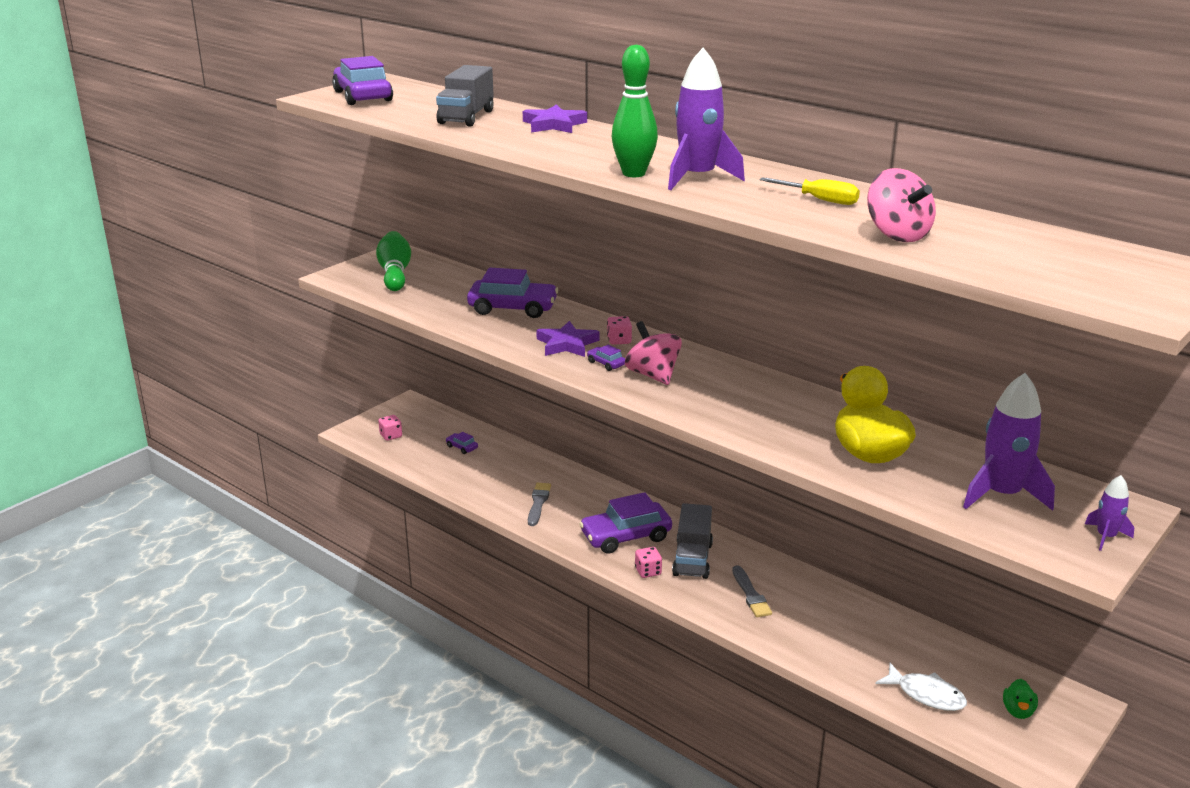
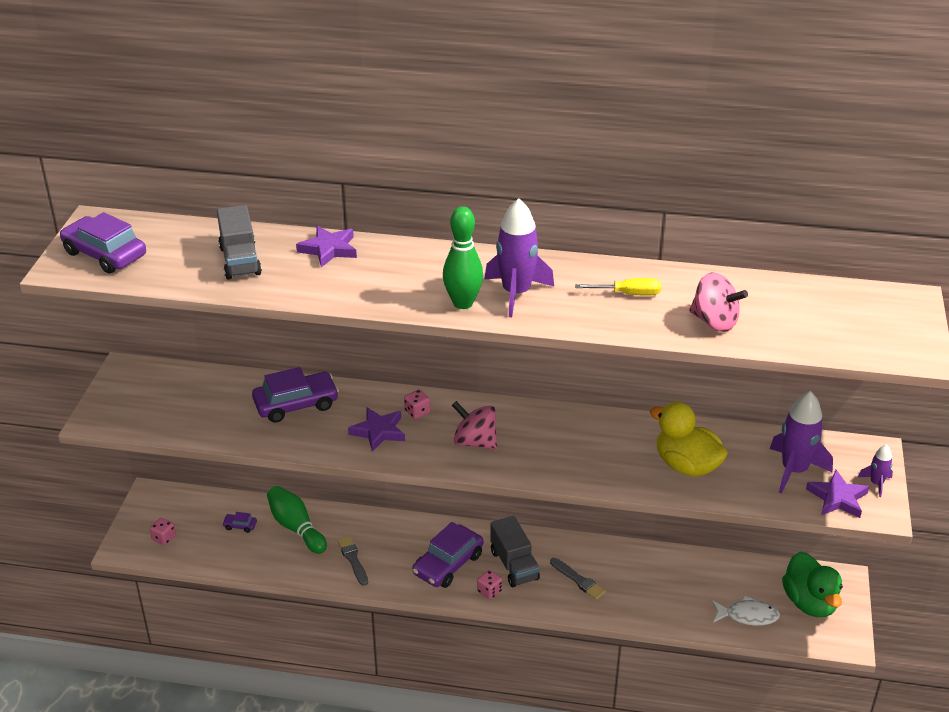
camera: 30 degrees left, 10 degrees up
(395, 273) = (148, 397): green bowling pin -> green bowling pin (296, 528)
(606, 363) = (428, 442): purple car -> none
(1018, 711) = (809, 603): green duck -> green duck, size x2.14
(1038, 534) = (837, 498): none -> purple star

